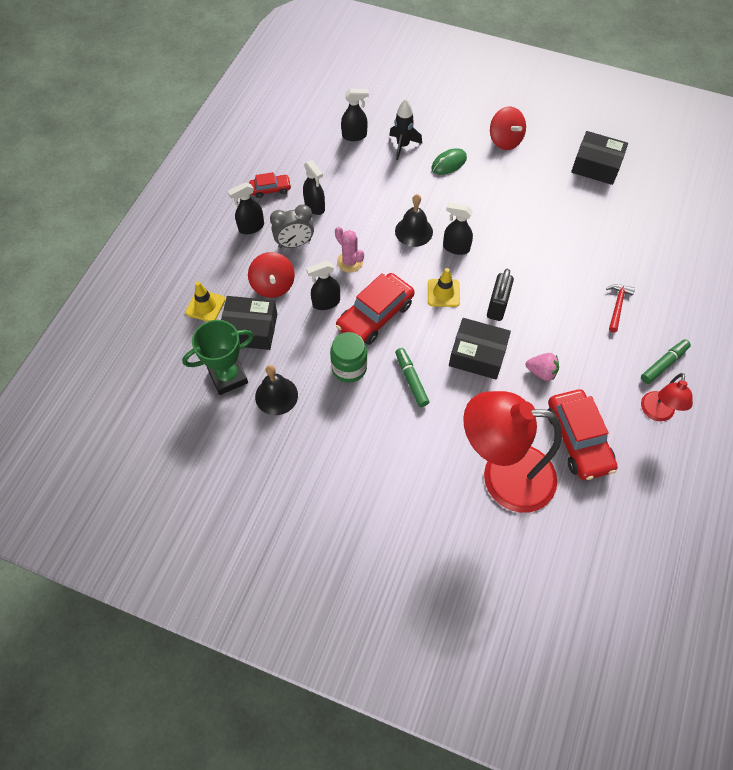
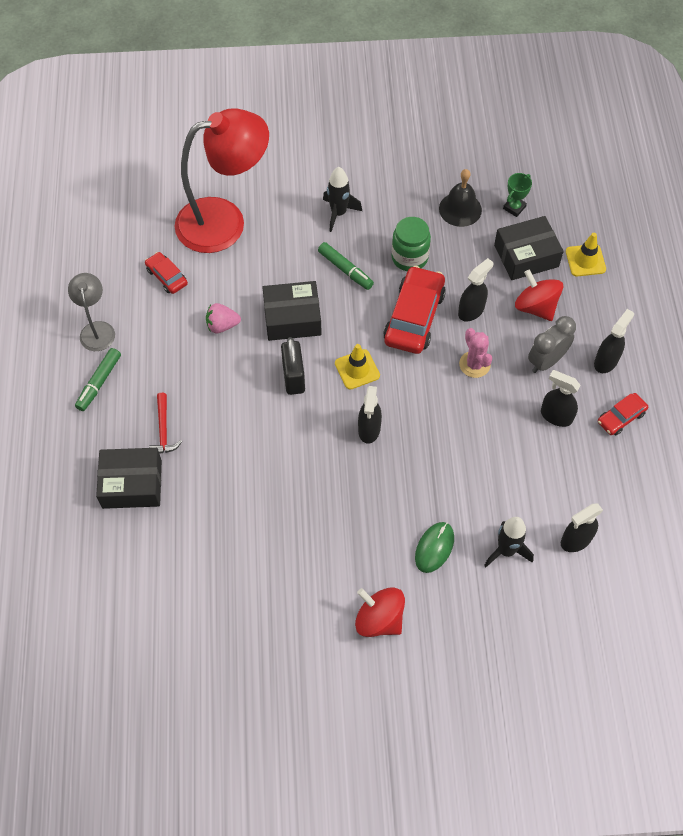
camera: 155 degrees right, 0 degrees up
(228, 377) = (514, 207): green trophy -> green trophy, size x0.54
(350, 262) = (474, 364): pink cactus -> pink cactus turned 45 degrees clockwise
(389, 438) = (338, 213): none -> black rocket
(413, 231) = (426, 431): black bell -> none
(456, 248) = (369, 429): black spray bottle -> black spray bottle turned 105 degrees clockwise
(578, 439) = (167, 277): red car -> red car, size x0.53
(596, 166) = (243, 628): black box -> black box (132, 484)
(656, 413) = (97, 329): red lamp -> grey lamp

